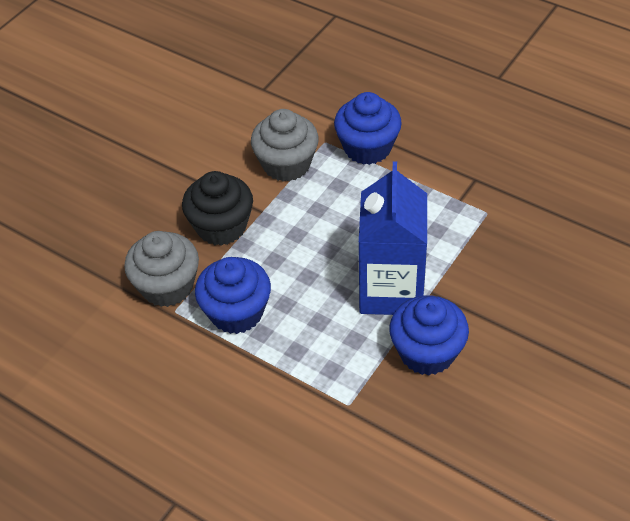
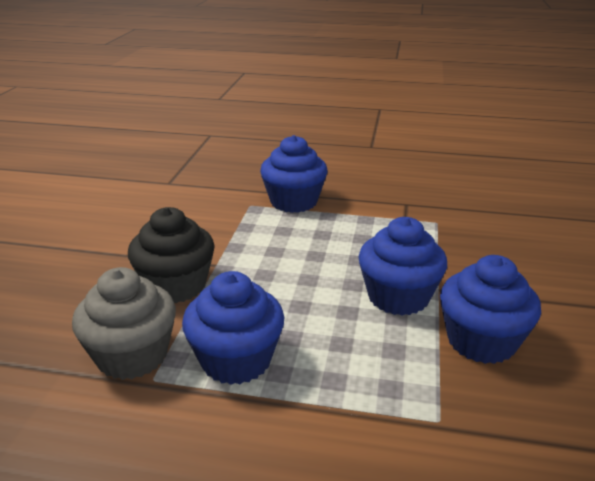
camera: 25 degrees left, 20 degrees down
(286, 164) = (221, 226): grey cupcake -> none
(391, 290) = (398, 297): blue carton -> blue cupcake

